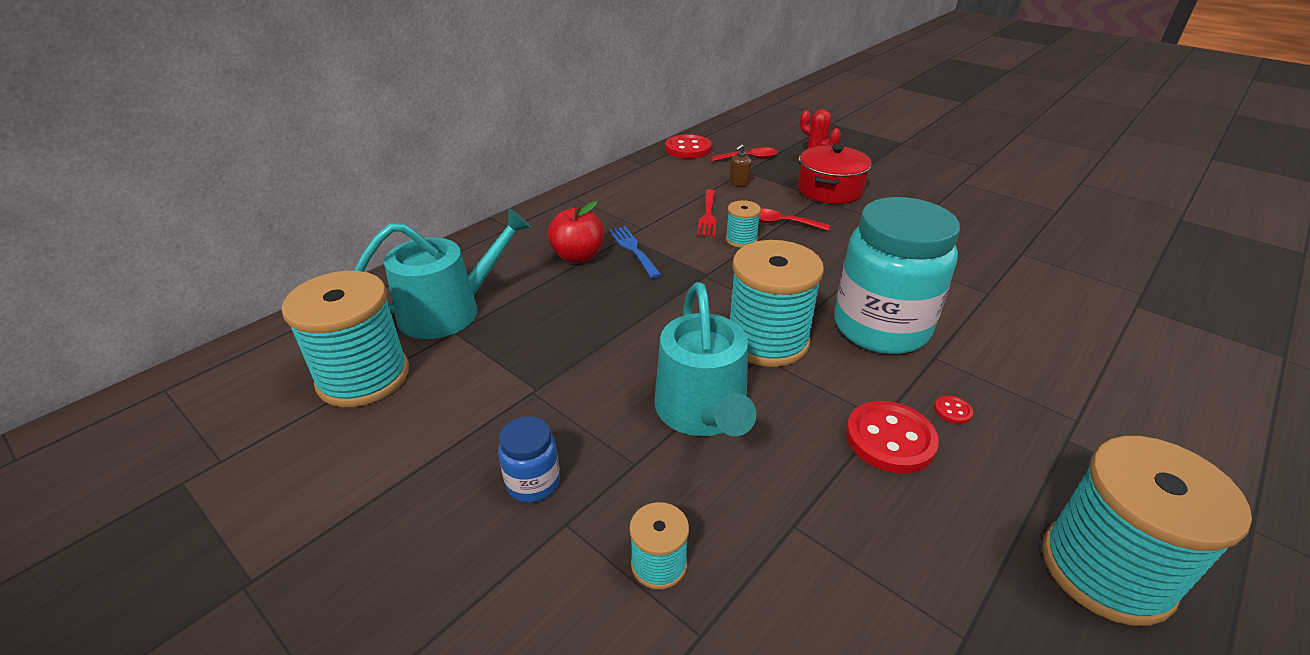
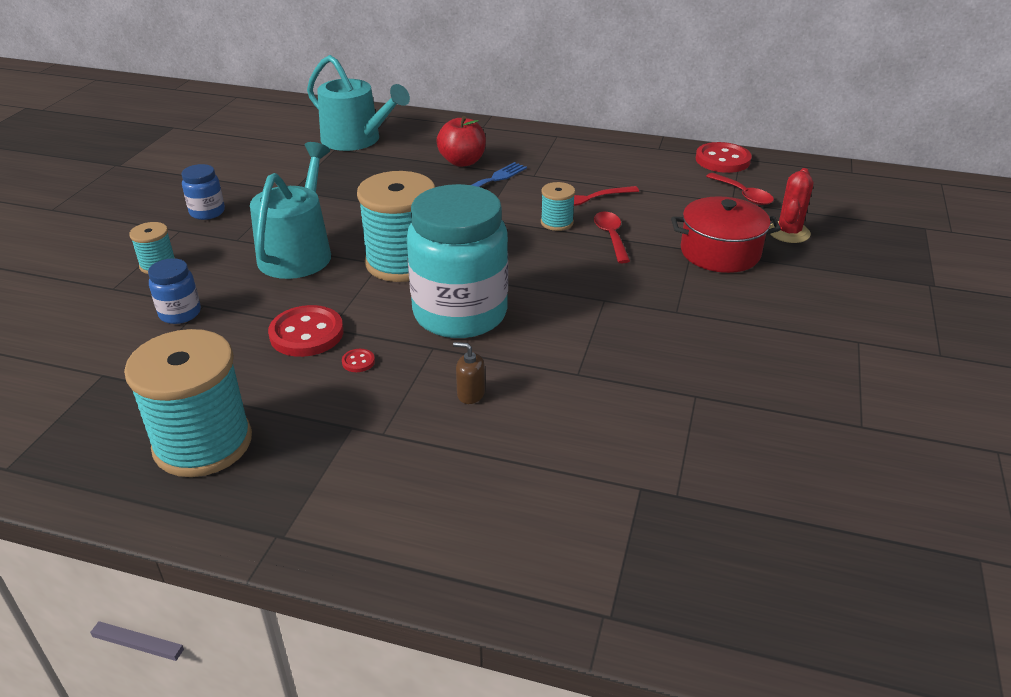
camera: 65 degrees right, 0 degrees up
(363, 377) = (274, 138): turquoise spool -> none
(703, 412) = (298, 252): turquoise watering can -> turquoise watering can turned 135 degrees clockwise
(739, 183) = (675, 200): brown soap dispenser -> brown soap dispenser (470, 394)
(807, 554) = (180, 313): none -> blue jar

